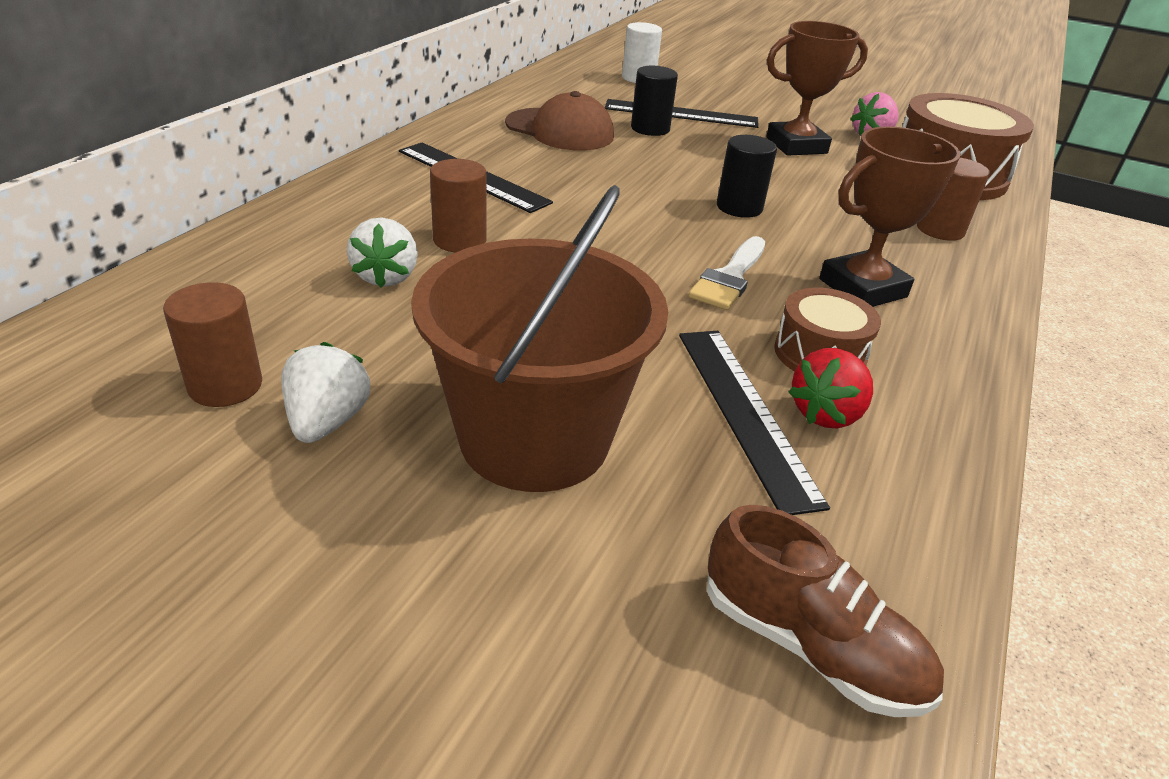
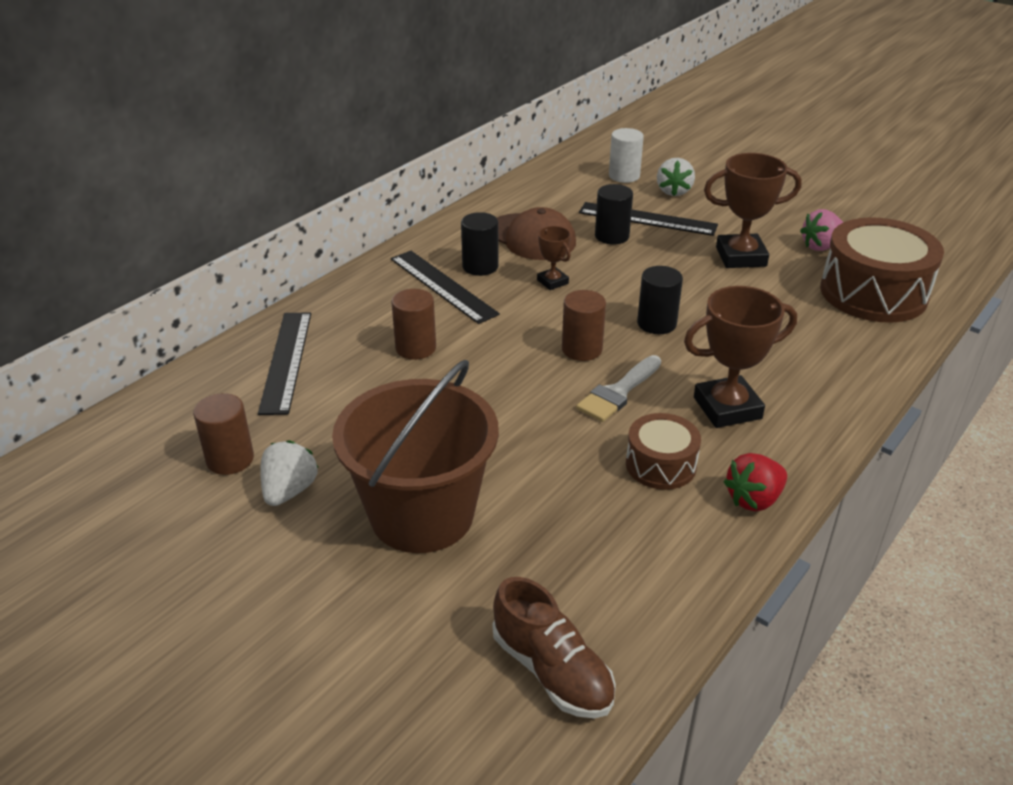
camera: 15 degrees right, 0 degrees up
(386, 277) = (353, 378): white strawberry -> white strawberry (674, 191)
(511, 157) = (480, 266): none -> black cylinder
(602, 170) = (552, 282): none -> brown trophy
(744, 412) = (579, 508): black ruler -> black ruler (286, 361)
(826, 414) = (642, 514): red strawberry -> red strawberry (754, 499)
(940, 230) = (830, 353): brown cylinder -> brown cylinder (582, 349)

